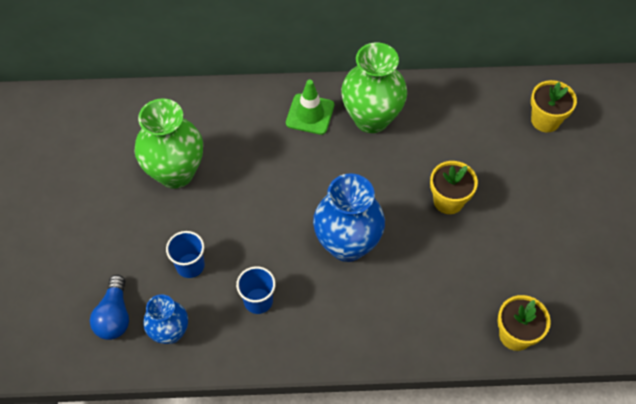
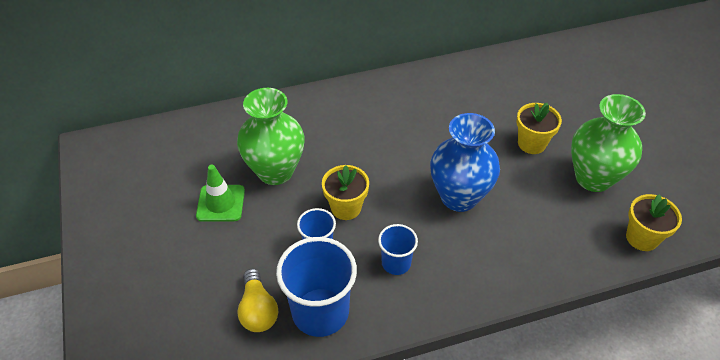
camera: 15 degrees left, 10 degrees down
(114, 316) = (258, 310): blue light bulb -> yellow light bulb
(170, 332) = (320, 312): blue vase -> blue cup
(310, 114) = (381, 101): green traffic cone -> green traffic cone (220, 203)
(371, 118) = (436, 94): green vase -> green vase (593, 178)
(545, 120) = (581, 68): yellow flower pot -> yellow flower pot (346, 208)

